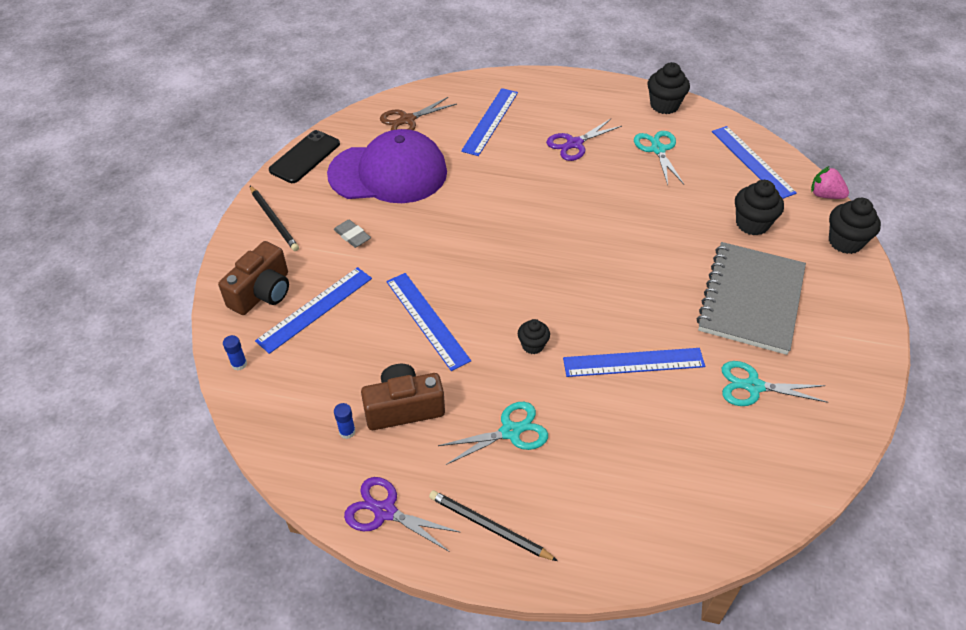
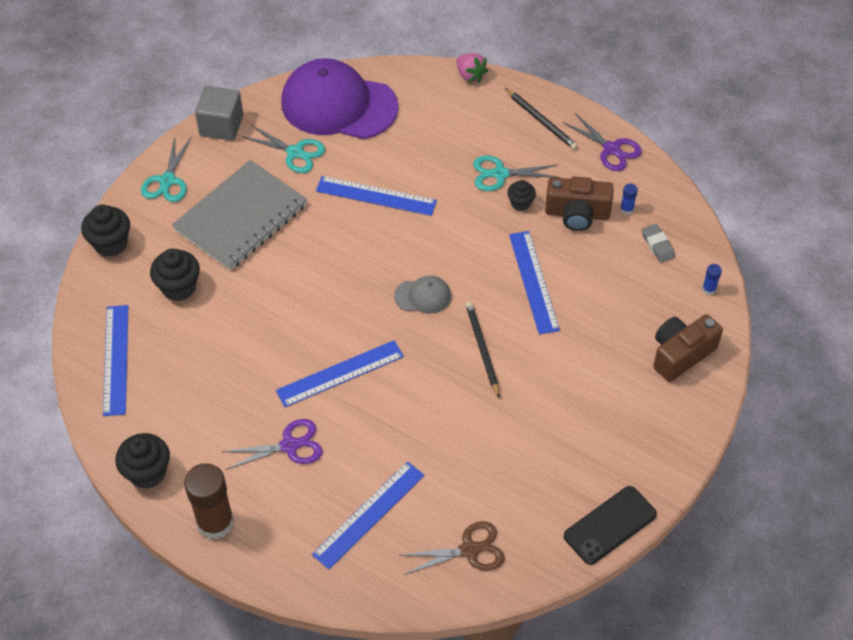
camera: 160 degrees left, 5 degrees up
(274, 220) = (659, 440): black pencil -> black pencil (482, 349)
(315, 309) = (633, 322): blue ruler -> blue ruler (340, 373)
(352, 236) = (580, 394): grey eraser -> grey eraser (657, 245)
(388, 173) = (518, 468): purple cap -> purple cap (338, 105)
(529, 277) = (423, 296): none -> grey cap
(533, 345) = (451, 233): black cupcake -> black cupcake (520, 203)
(595, 92) = (215, 522): none -> brown glue stick
(658, 150) = (203, 407): turquoise scissors -> turquoise scissors (167, 181)
(825, 195) = (81, 297): pink strawberry -> pink strawberry (470, 76)
(858, 394) = (221, 126): none -> grey cube

